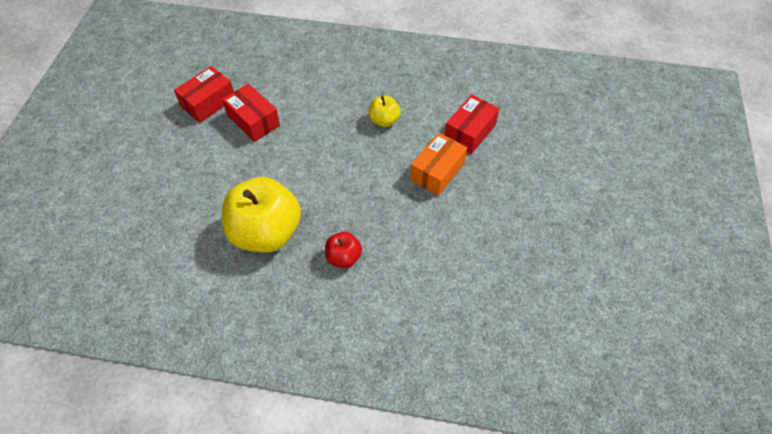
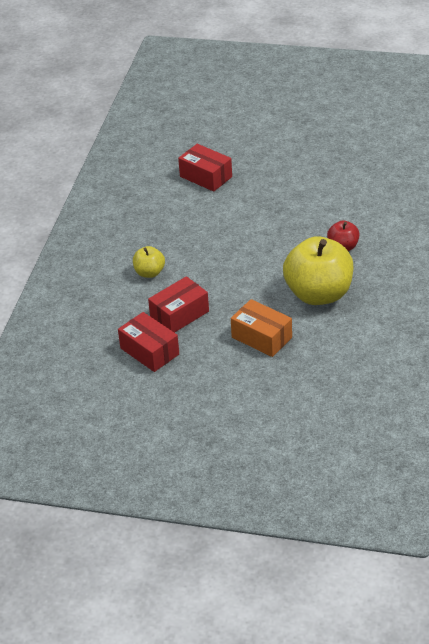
camera: 85 degrees left, 15 degrees down
(384, 120) = (187, 227): yellow apple -> yellow apple (149, 273)
(437, 171) = (251, 196): orange box -> orange box (261, 337)

